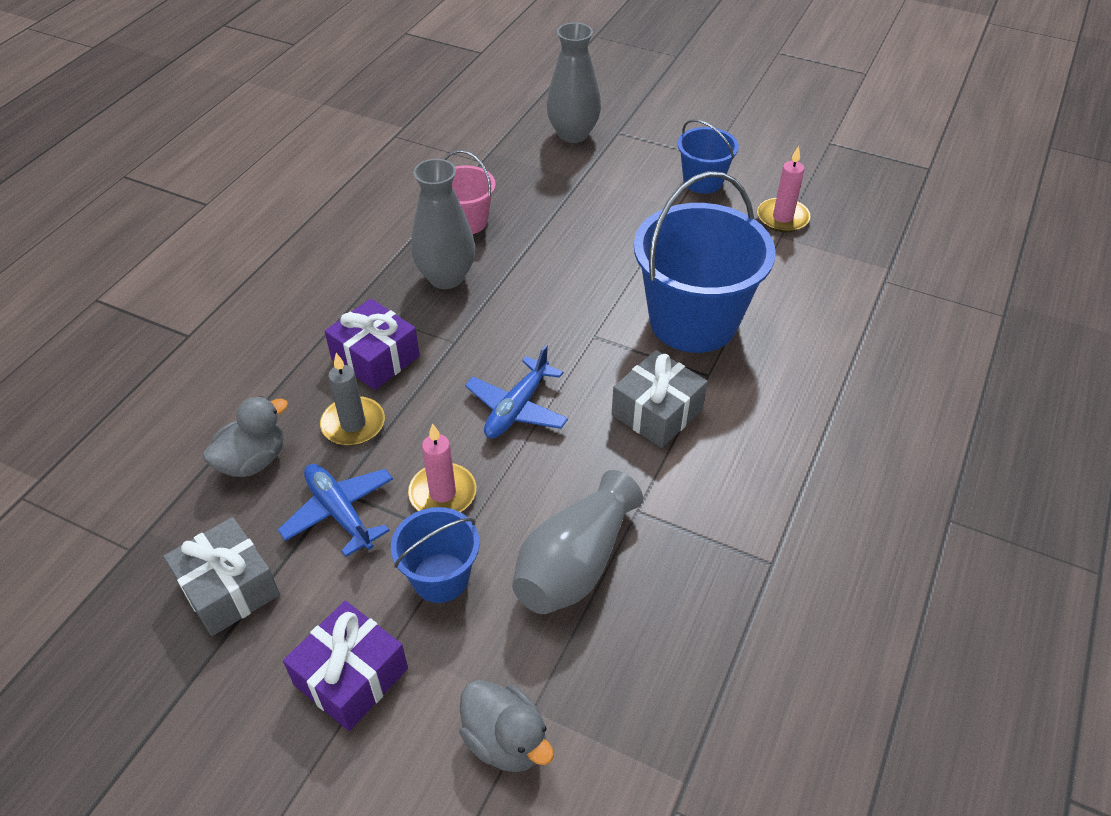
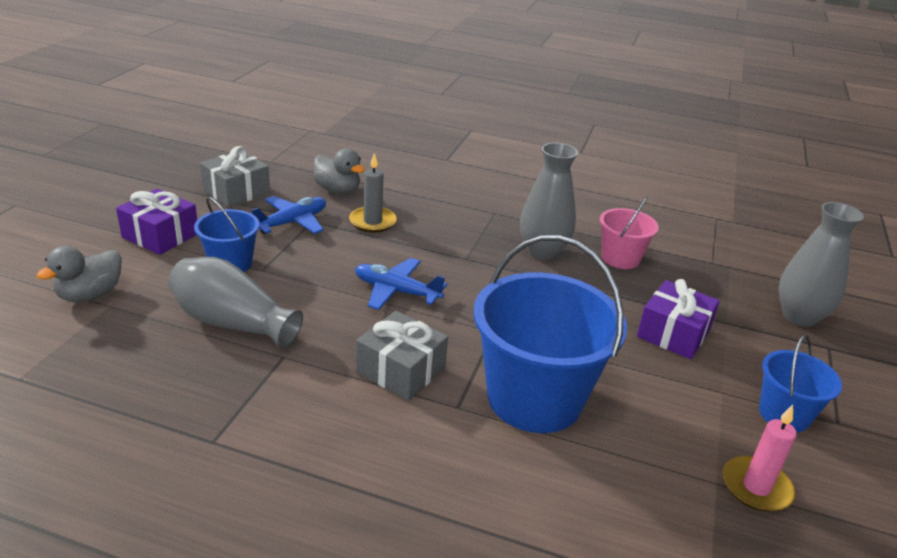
camera: 80 degrees right, 15 degrees down
(375, 358) = (440, 226): purple gift -> purple gift (673, 333)
(442, 493) = (307, 261): pink candle -> none

